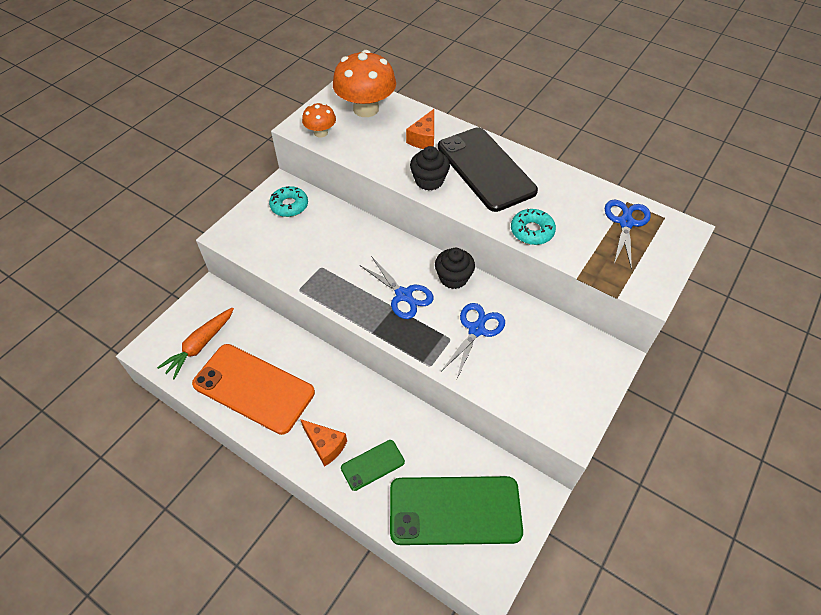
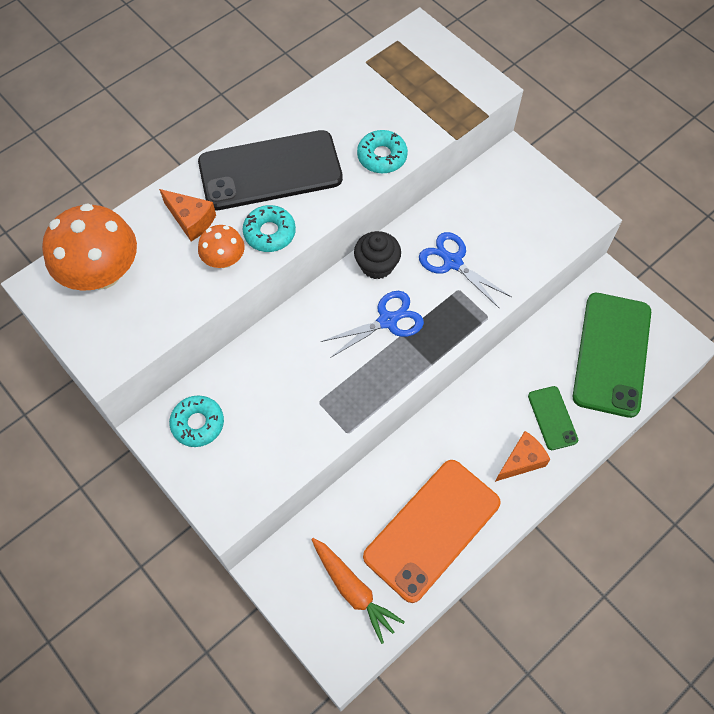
camera: 75 degrees left, 10 degrees up
(321, 133) = (129, 337): orange mushroom -> orange mushroom (224, 259)
(429, 181) = (269, 233): black cupcake -> turquoise donut
(625, 223) = (395, 73): blue scissors -> none

